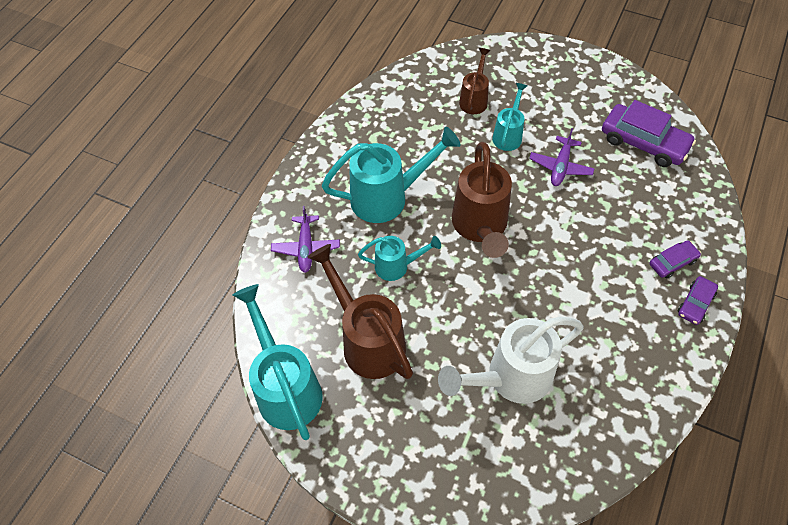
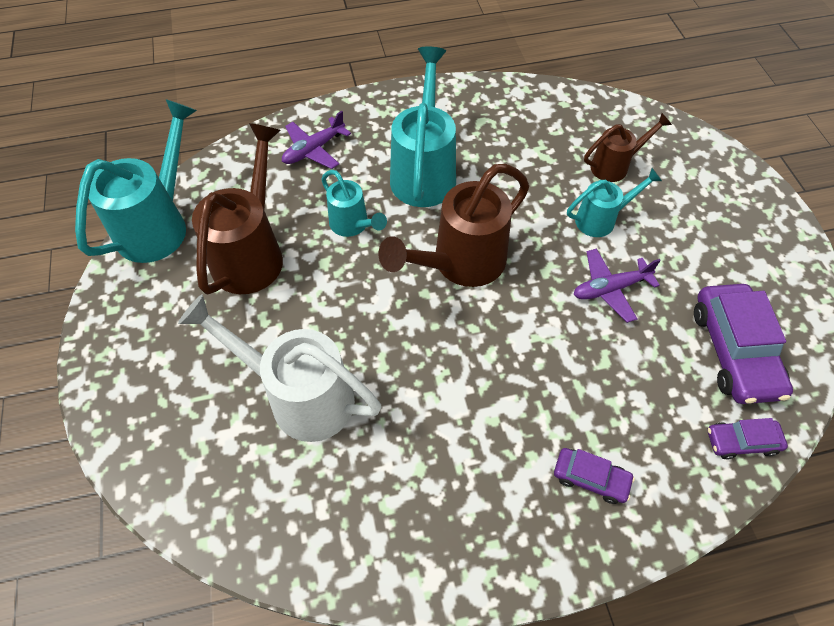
camera: 50 degrees right, 0 degrees up
(387, 197) = (424, 172): turquoise watering can -> turquoise watering can turned 120 degrees counterclockwise
(695, 304) = (554, 538): purple car -> purple car (741, 441)

